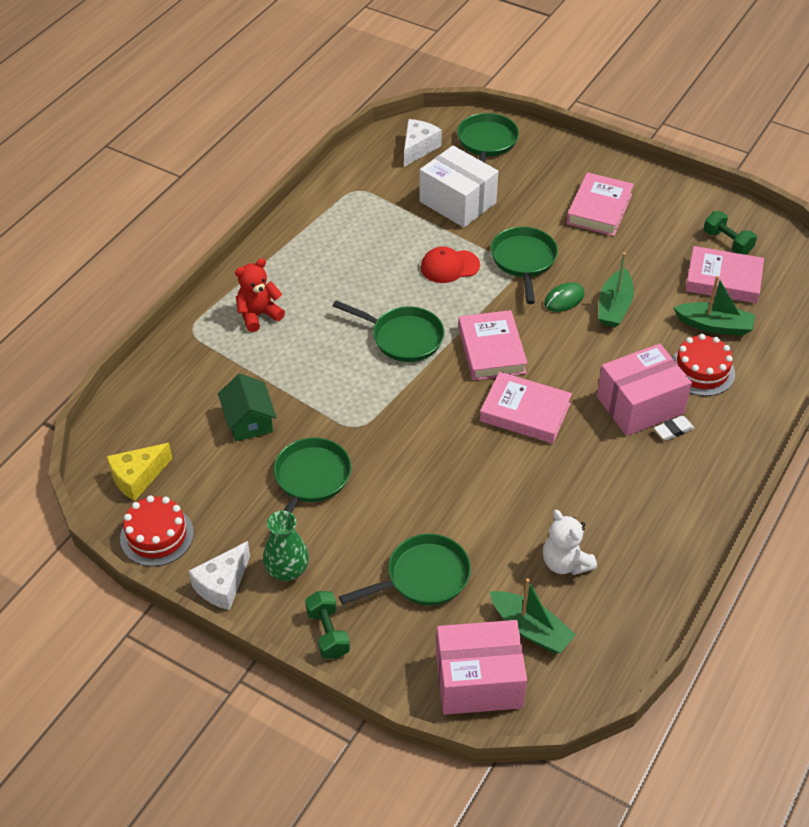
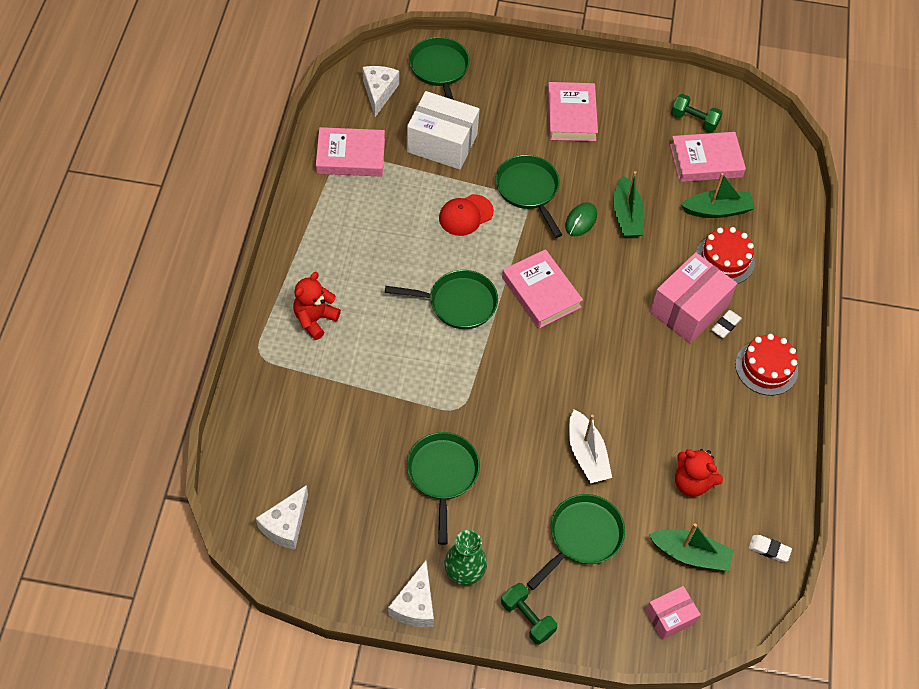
camera: 25 degrees left, 10 degrees up
(137, 477) = (286, 525): yellow cheese -> white cheese
(157, 535) = (333, 577): red cake -> red cake (766, 367)
(249, 420) = (359, 433): green house -> none
(466, 504) = (586, 454): none -> white boat
(479, 681) = (670, 617): pink box -> pink box, size x0.56
(525, 412) = (597, 347): pink book -> pink book (350, 156)
(565, 563) = (692, 482): white teddy bear -> red teddy bear
(620, 652) = (769, 549): none -> white eraser

